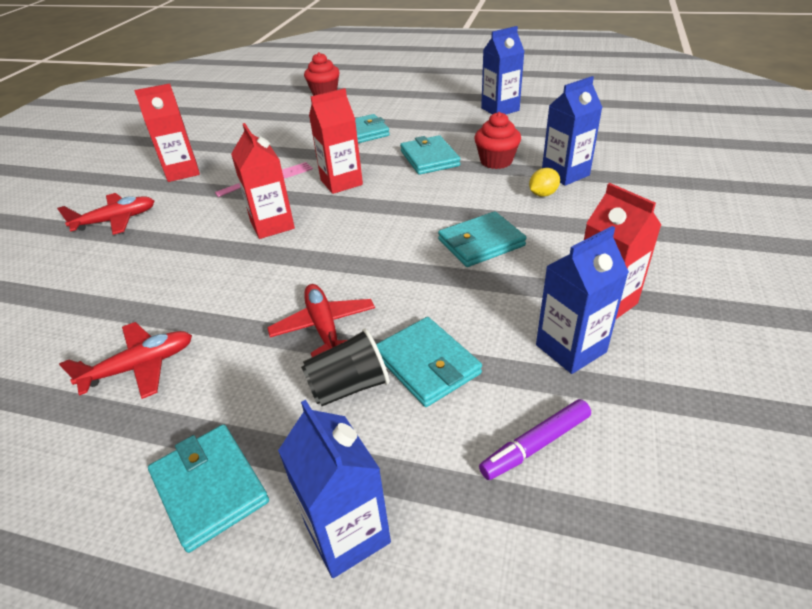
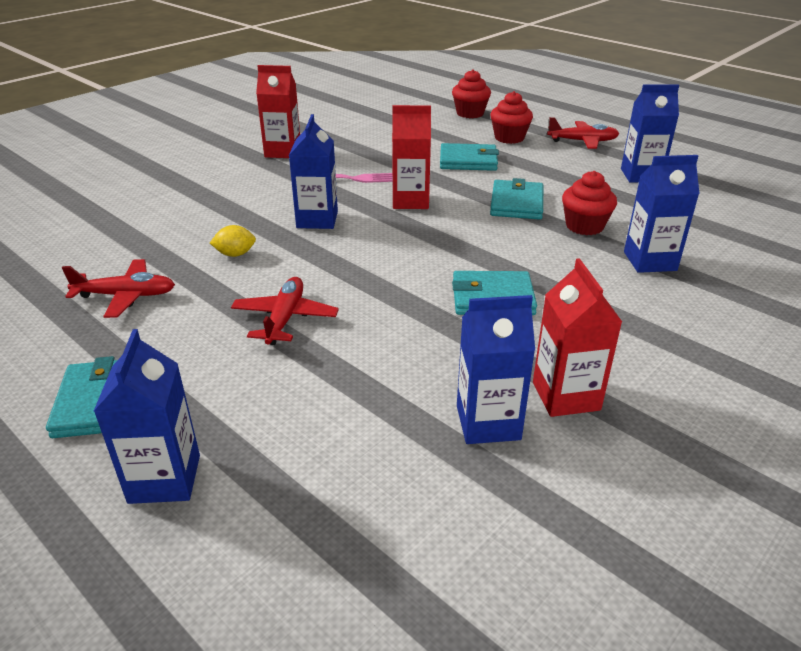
camera: 25 degrees right, 5 degrees down
(116, 220) = (199, 177): red plane -> red plane (582, 141)
(272, 225) = (317, 220): red carton -> blue carton
(348, 387) = (262, 373): black cup -> none
(375, 106) = (509, 138): none -> red cupcake
(427, 364) = (342, 382): turquoise wallet -> none
(535, 445) = (374, 486): purple marker -> none
(543, 194) = (603, 273): yellow lemon -> yellow lemon (235, 254)

